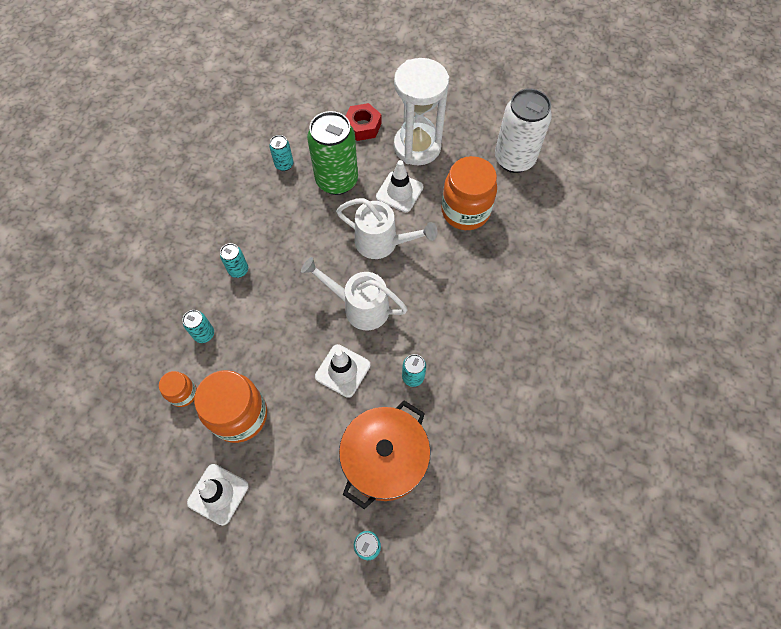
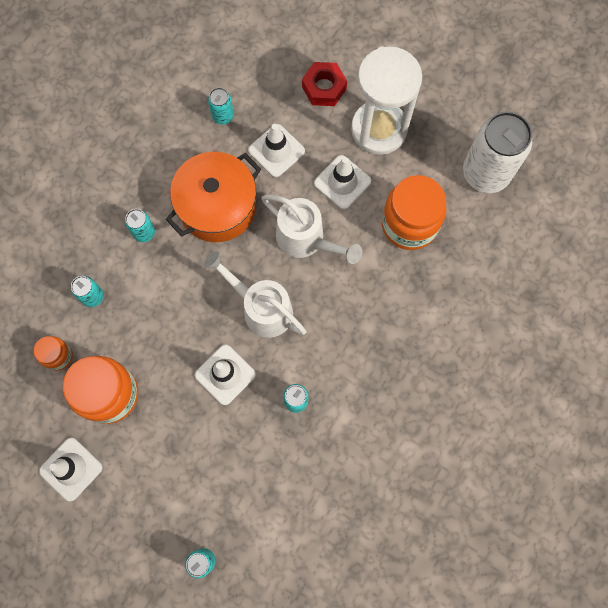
camera: 15 degrees right, 10 degrees up
(337, 181) = (276, 151): green can -> white traffic cone
(385, 459) = (243, 479): orange pot -> orange pot (217, 206)

